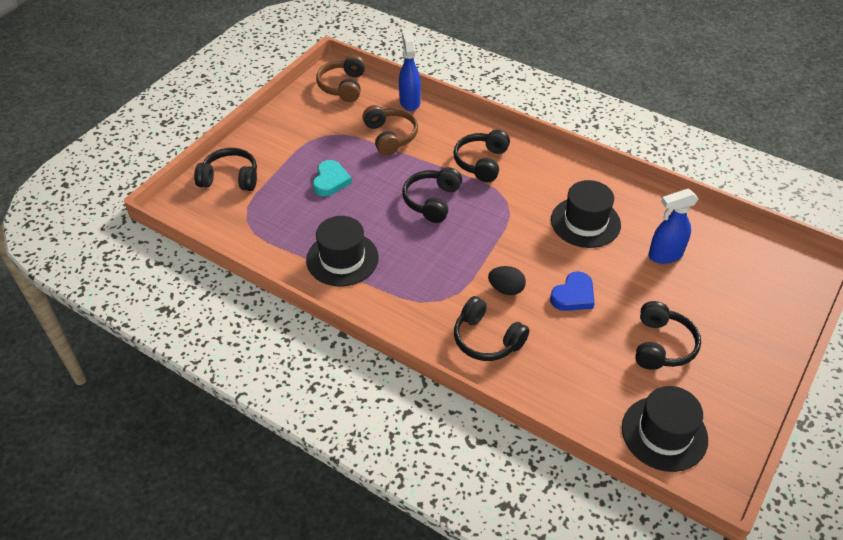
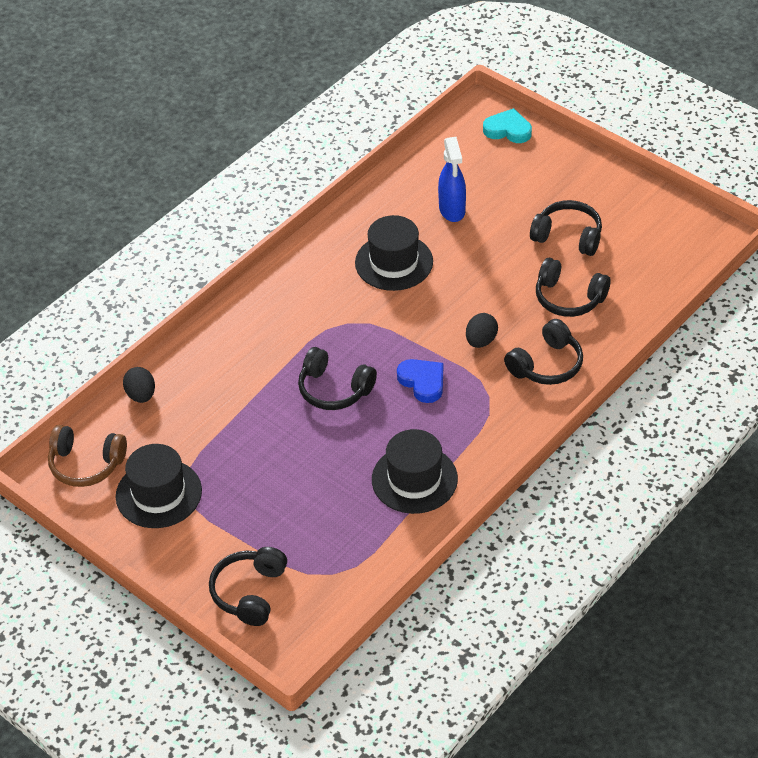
camera: 80 degrees left, 0 degrees up
(330, 181) = (278, 485): turquoise heart -> turquoise heart (508, 130)
(390, 136) = (206, 420): brown headphones -> none
(409, 102) = (141, 395): blue spray bottle -> black egg
(481, 162) = (276, 337): black headphones -> black headphones (569, 298)
(573, 295) = (497, 289): blue heart -> blue heart (422, 382)
(664, 433) = (666, 255): black hat -> black hat (158, 493)

